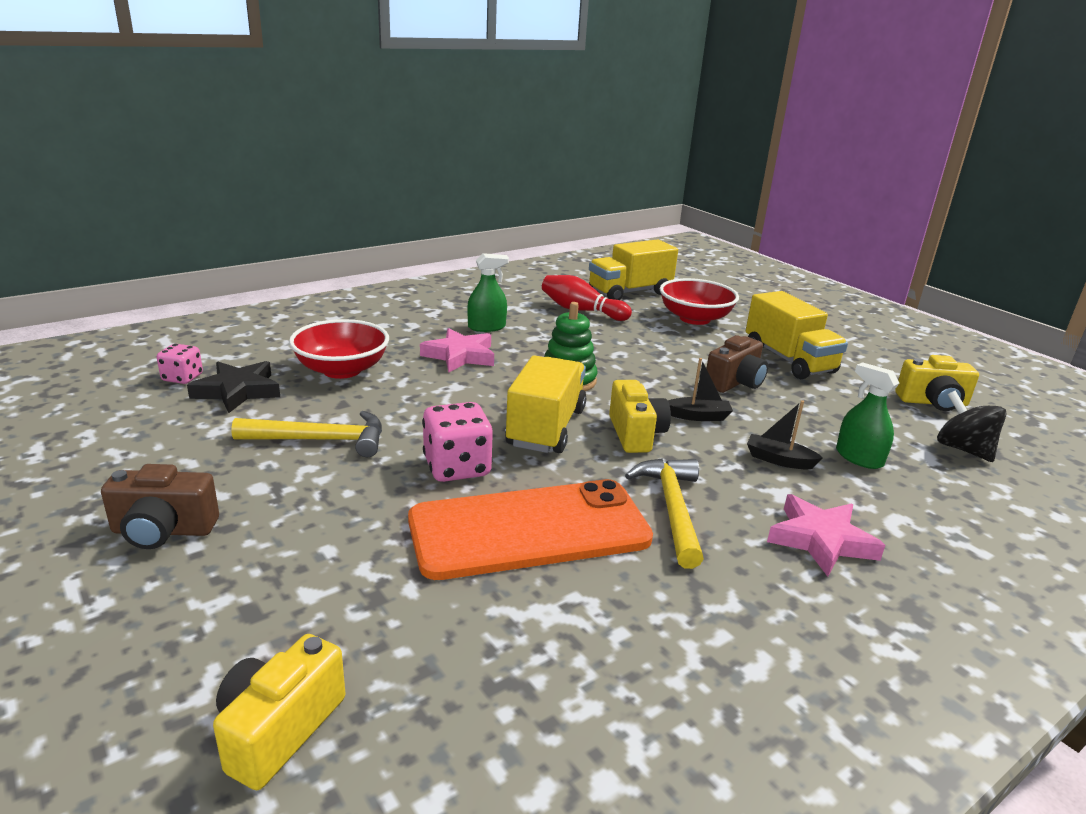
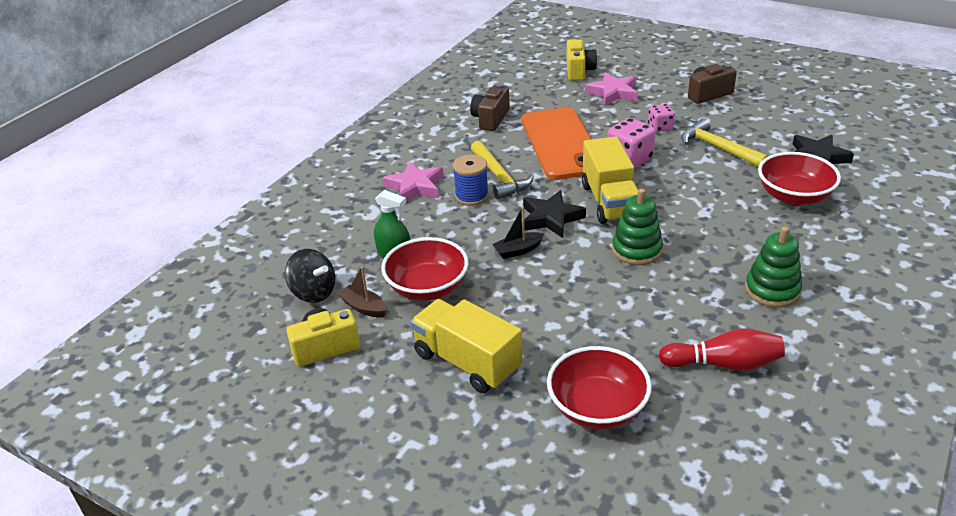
camera: 160 degrees right, 10 degrees up
(182, 378) = (865, 153): pink dice -> pink dice (660, 127)
(320, 440) = (718, 148): yellow hammer -> yellow hammer turned 75 degrees clockwise
(460, 356) = (742, 243): pink star -> pink star (613, 93)
(486, 327) = (772, 290): green spray bottle -> green stacking toy
(529, 530) = (561, 144): orange phone -> orange phone turned 60 degrees counterclockwise
(629, 292) = (713, 442): yellow truck -> none
(635, 434) = (551, 218): yellow camera -> black star
(730, 494) = (471, 196): none -> blue spool
(735, 383) = (506, 302): brown camera -> brown camera (490, 119)
(779, 460) = (449, 232): black boat -> none
(818, 415) = (427, 288): none -> red bowl
(894, 420) = (364, 307): none -> brown boat

